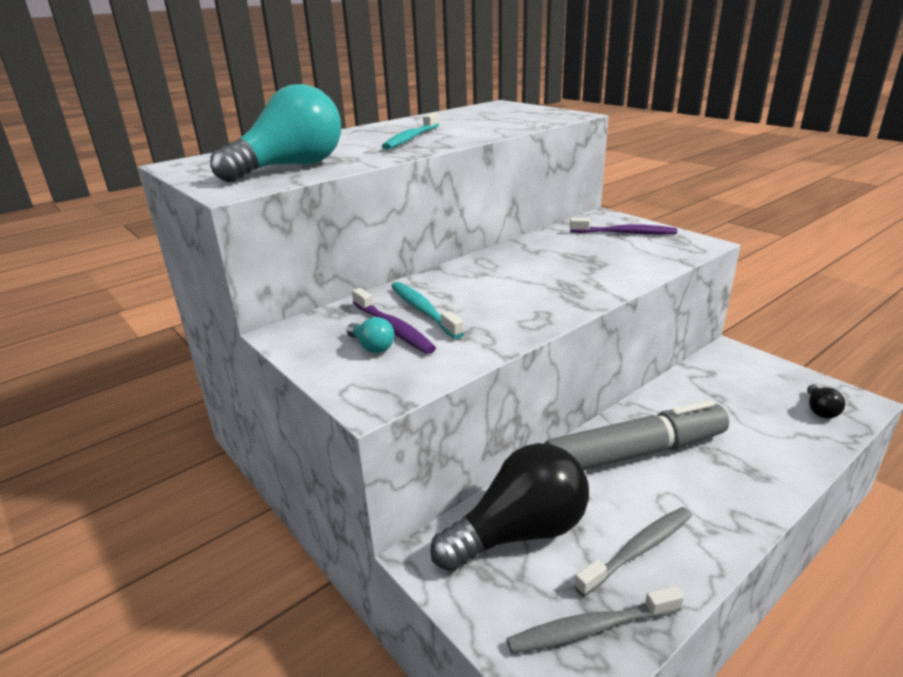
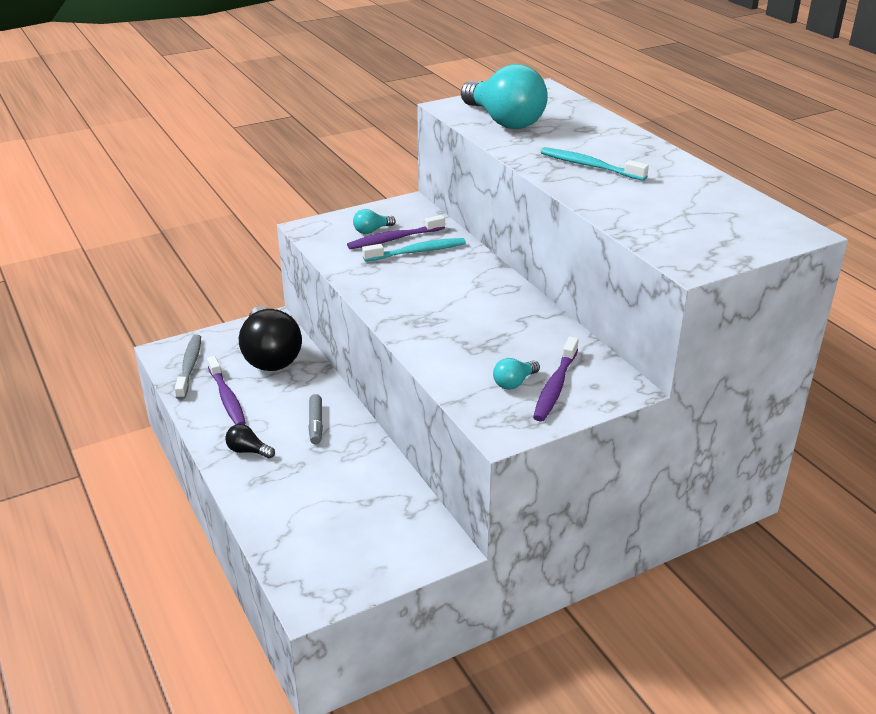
camera: 100 degrees right, 5 degrees up
(634, 245) = (514, 383): none -> turquoise light bulb
(634, 453) = (316, 424): grey marker -> grey marker, size x0.42
(638, 550) = (227, 398): grey toothbrush -> purple toothbrush
(820, 410) = (312, 563): black light bulb -> black light bulb (248, 451)

